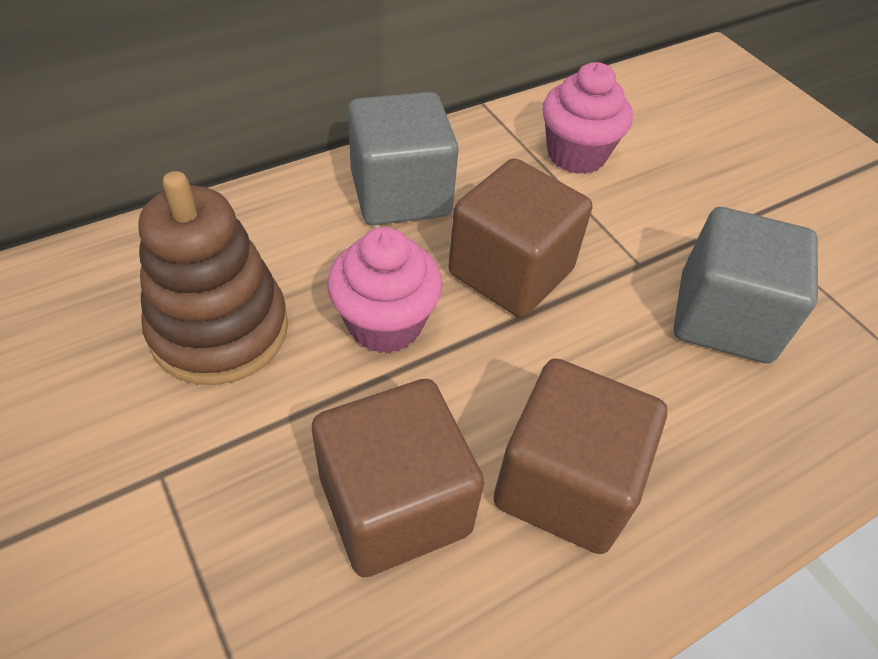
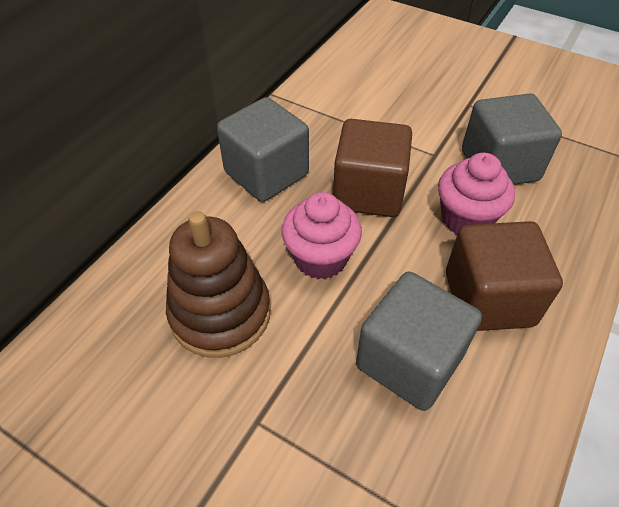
camera: 25 degrees left, 0 degrees up
(395, 505) = (409, 360): brown cube -> grey cube
(576, 154) = (352, 104): pink cupcake -> pink cupcake (466, 219)

